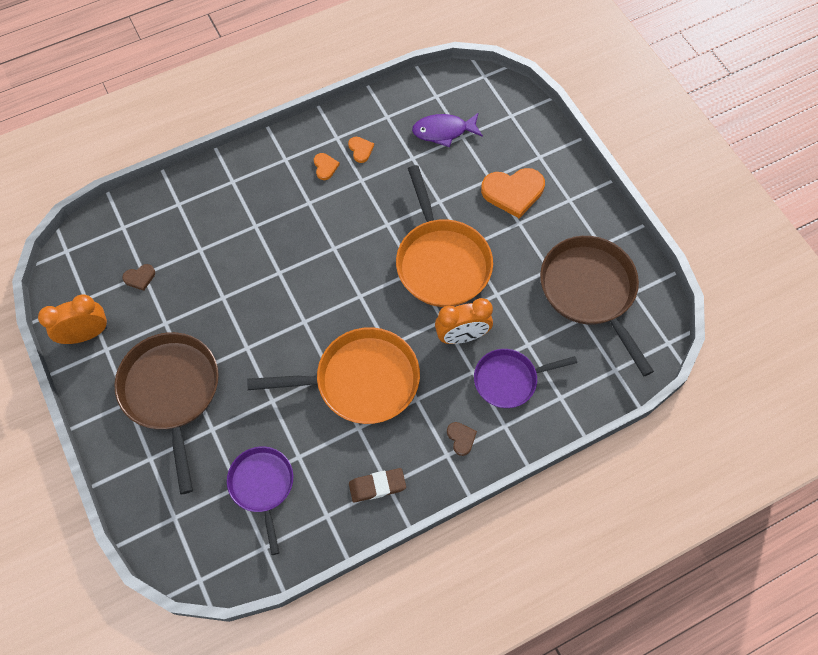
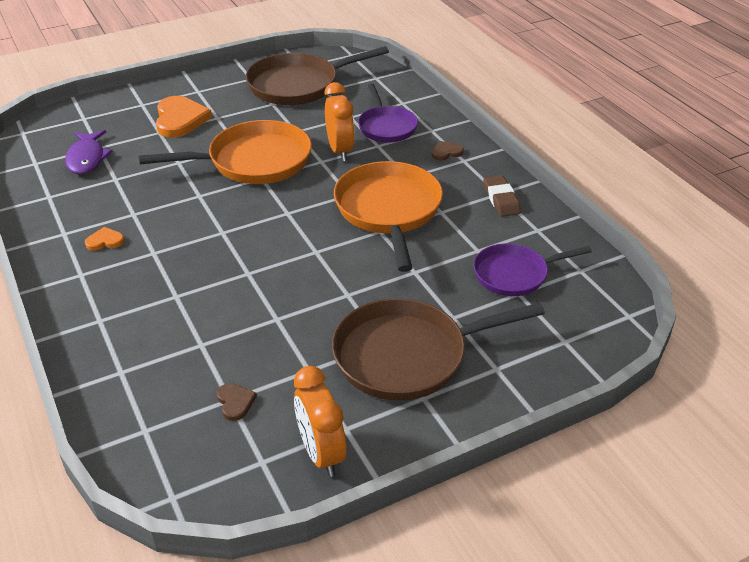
camera: 90 degrees left, 25 degrees down
(360, 150) = (89, 215): orange heart -> none

